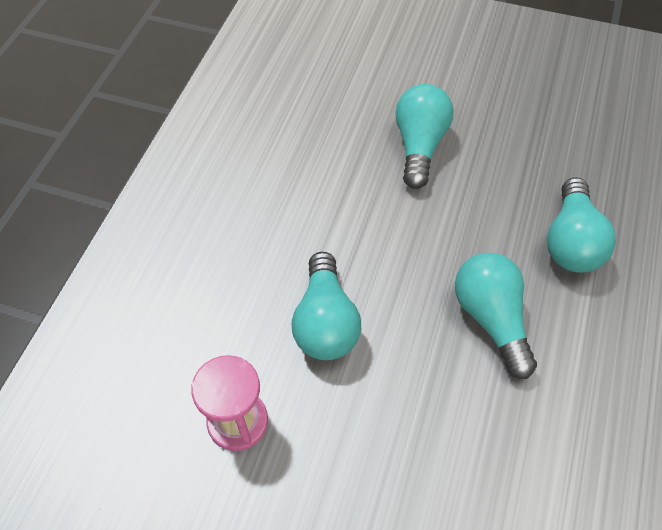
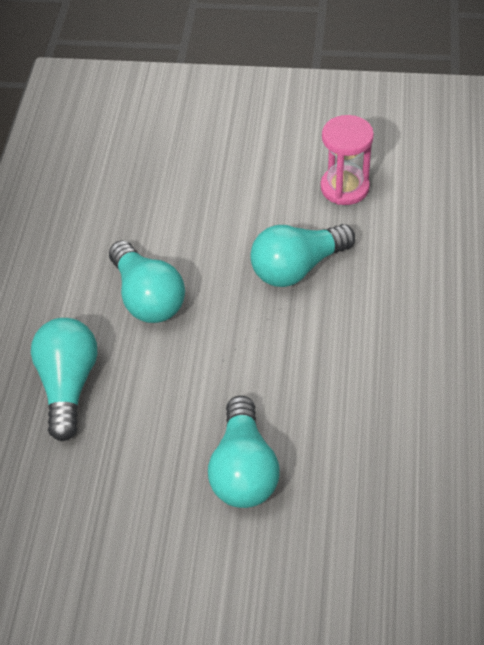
camera: 170 degrees right, 5 degrees down
(325, 322) = (297, 267): turquoise light bulb -> turquoise light bulb turned 105 degrees counterclockwise

